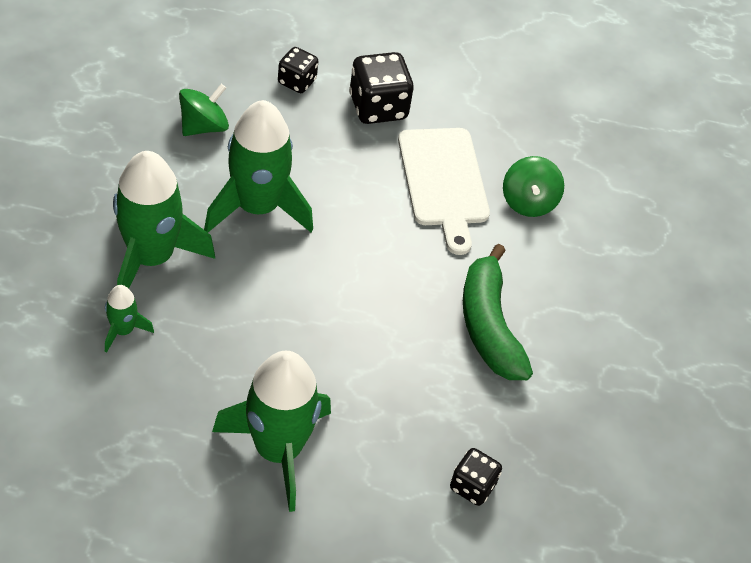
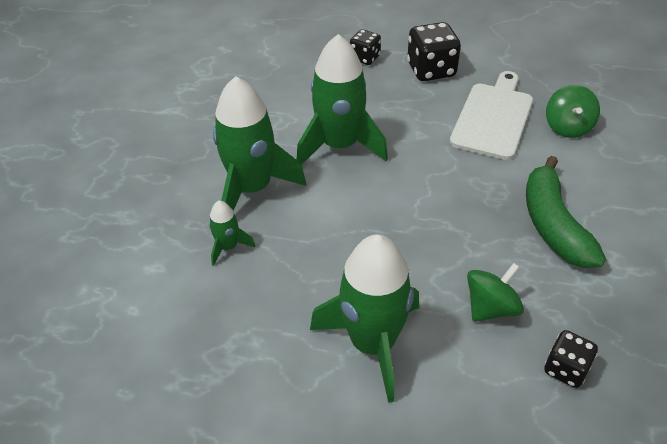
camera: 10 degrees right, 5 degrees down
(203, 126) = (293, 92): green spinning top -> green spinning top (491, 307)
(444, 182) = (493, 117): white cutting board -> white cutting board turned 150 degrees counterclockwise

